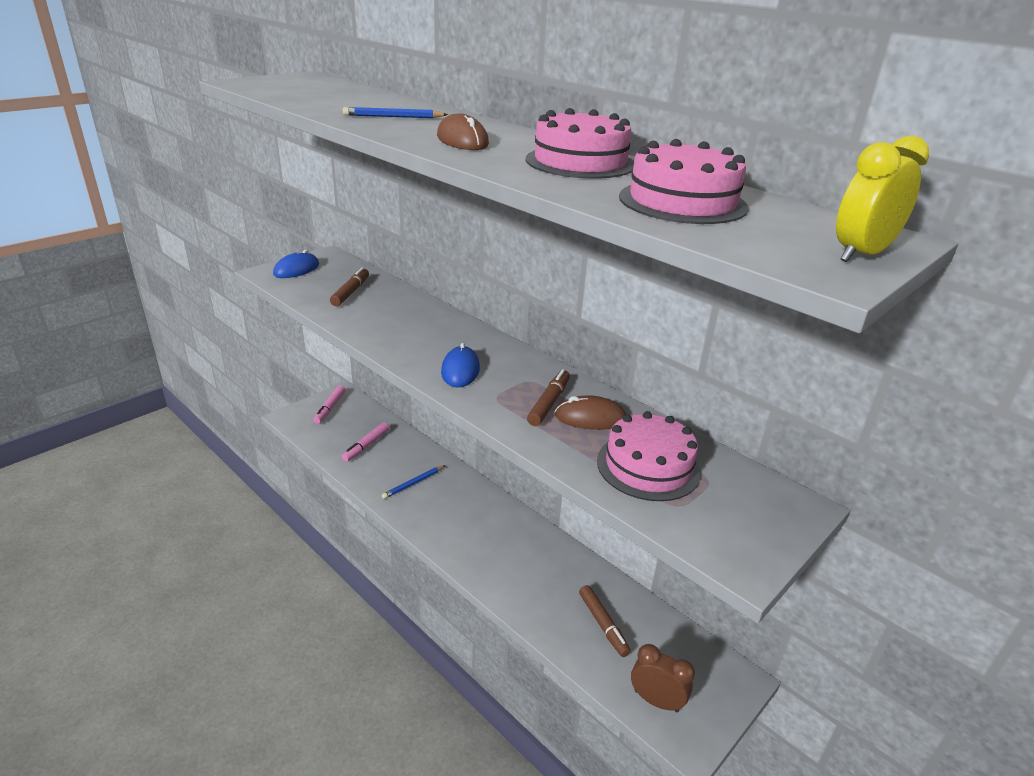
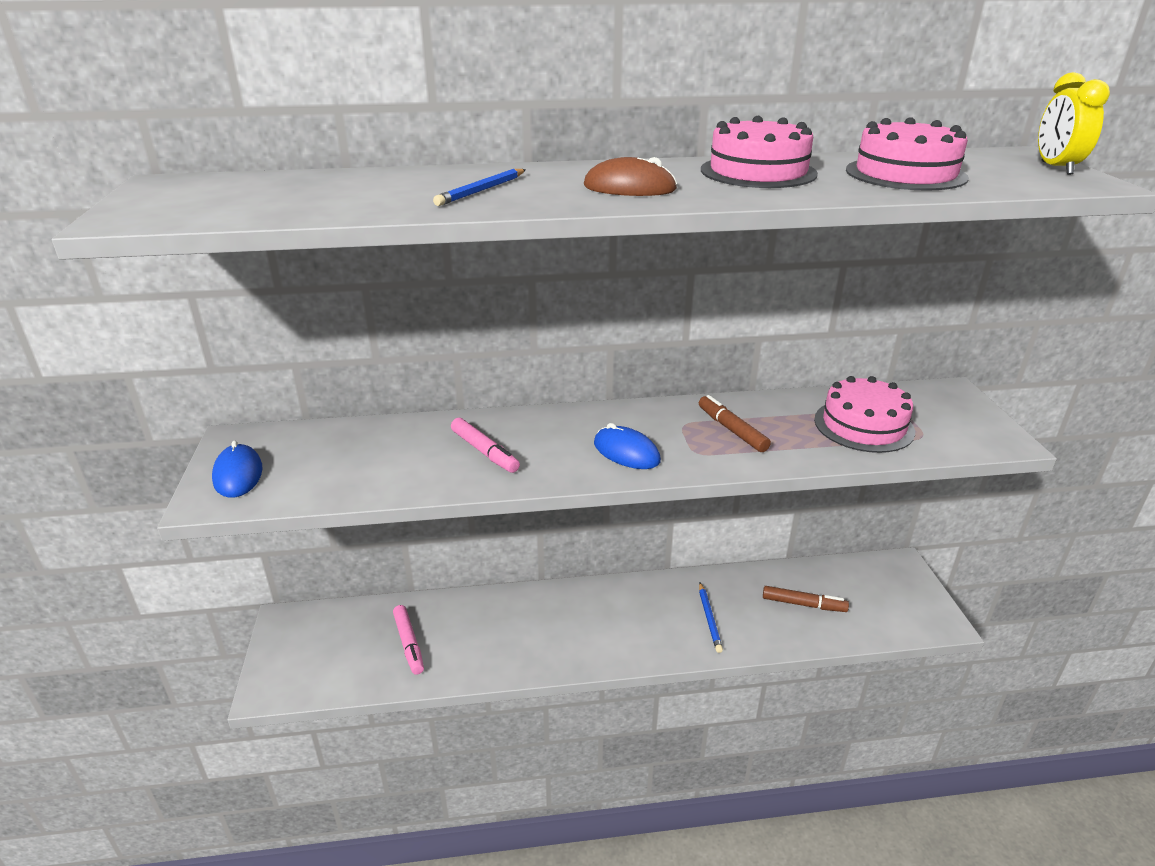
camera: 50 degrees left, 0 degrees up
(330, 408) = (298, 644): pink marker -> pink marker (484, 452)
(351, 292) = (364, 456): brown marker -> none
(413, 483) = (514, 635): blue pencil -> blue pencil (709, 619)
(590, 417) = (772, 420): brown mouse -> none
(656, 701) = (897, 618): brown clock -> none

